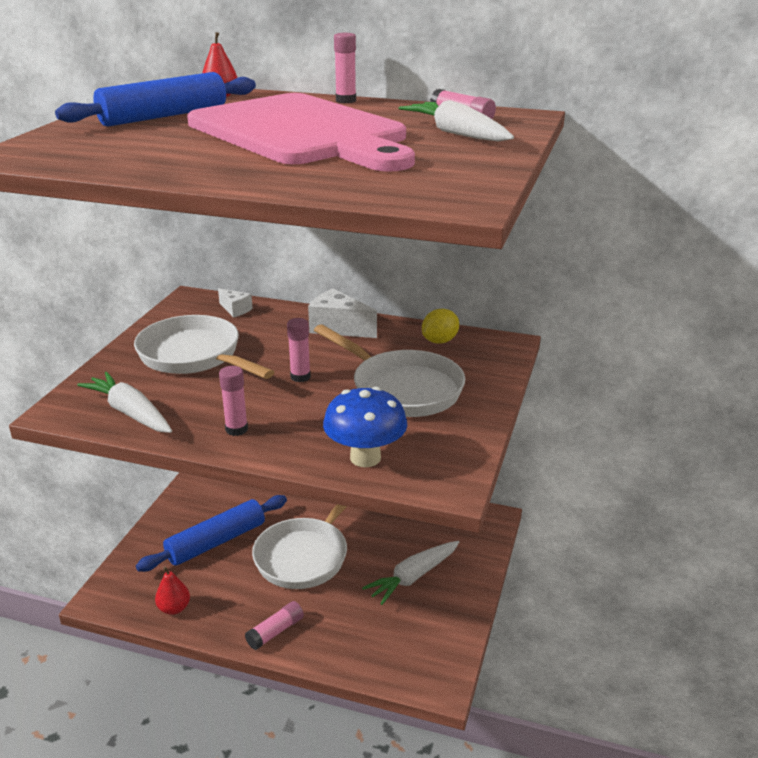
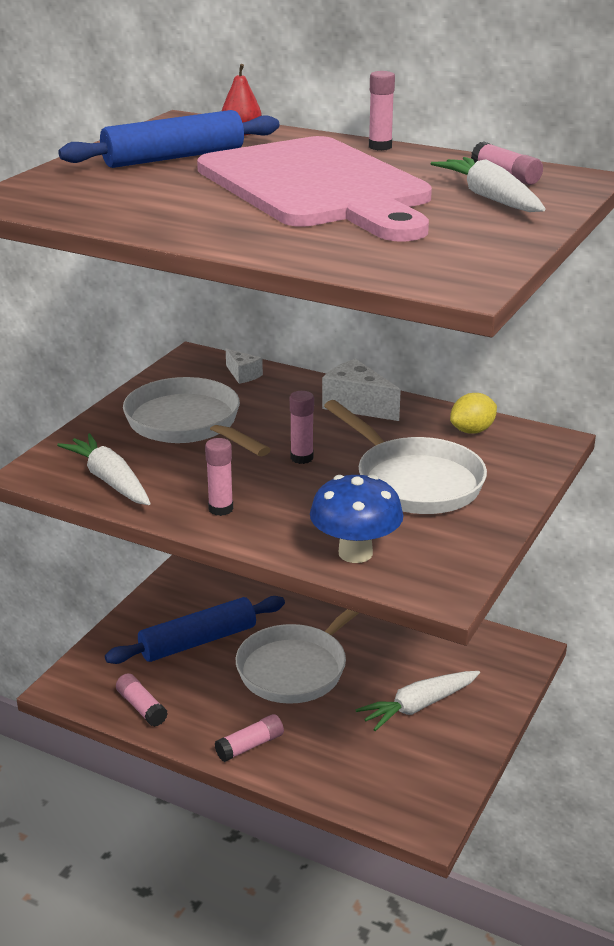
camera: 10 degrees right, 0 degrees up
(174, 608) = (141, 707): red pear -> pink glue stick

